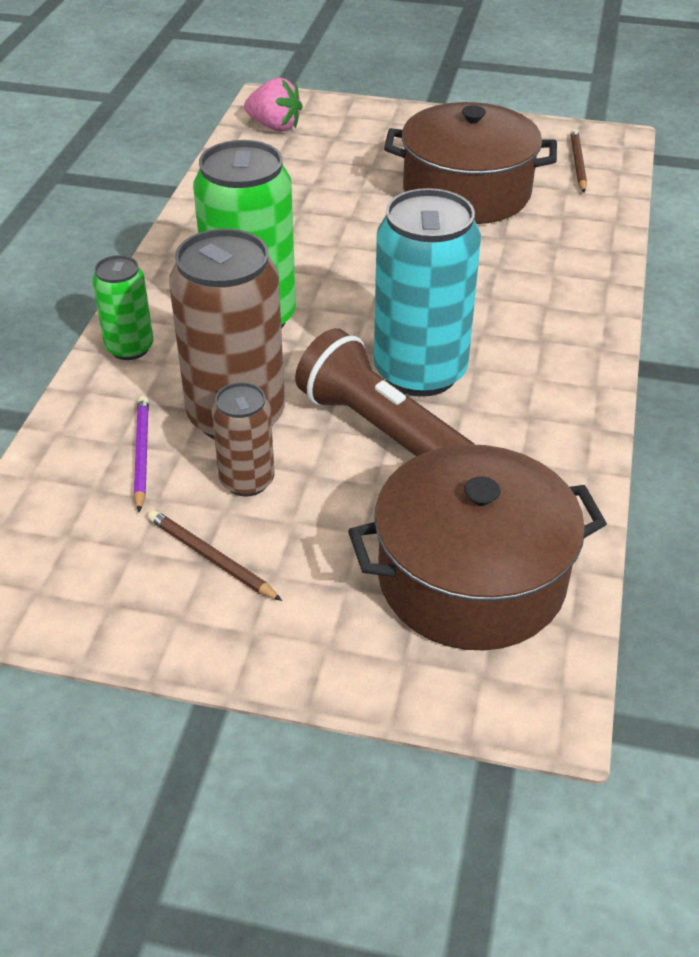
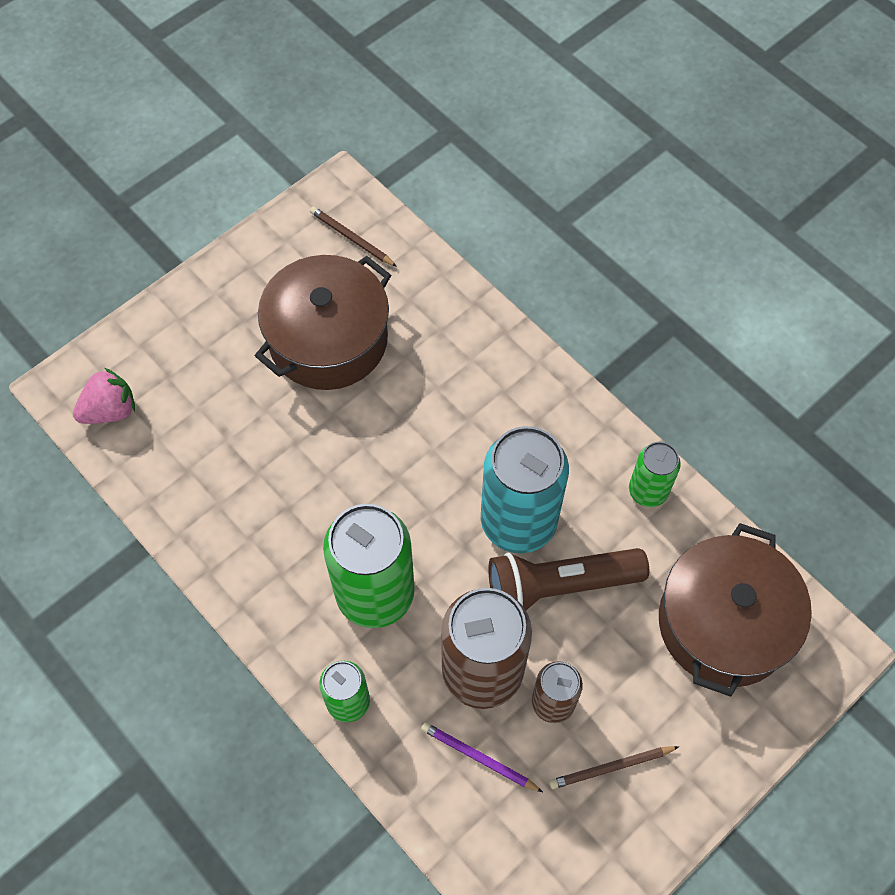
camera: 55 degrees left, 20 degrees up
(559, 447) = (648, 491): none -> green can

